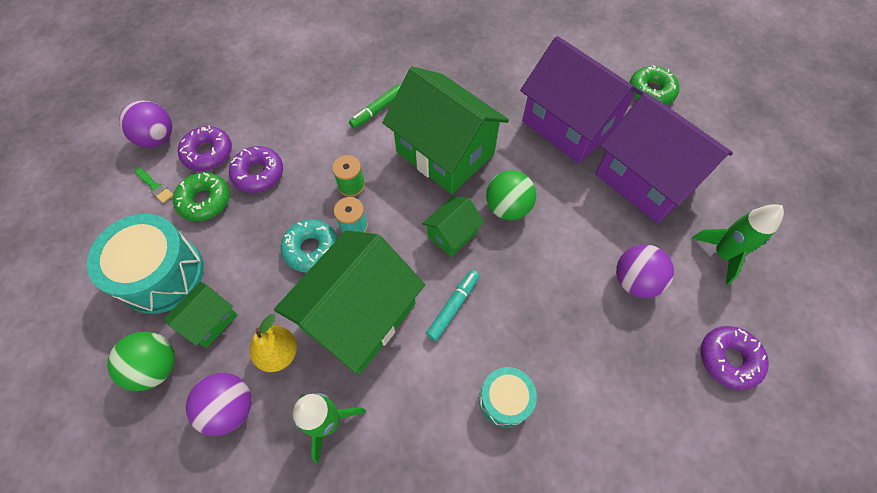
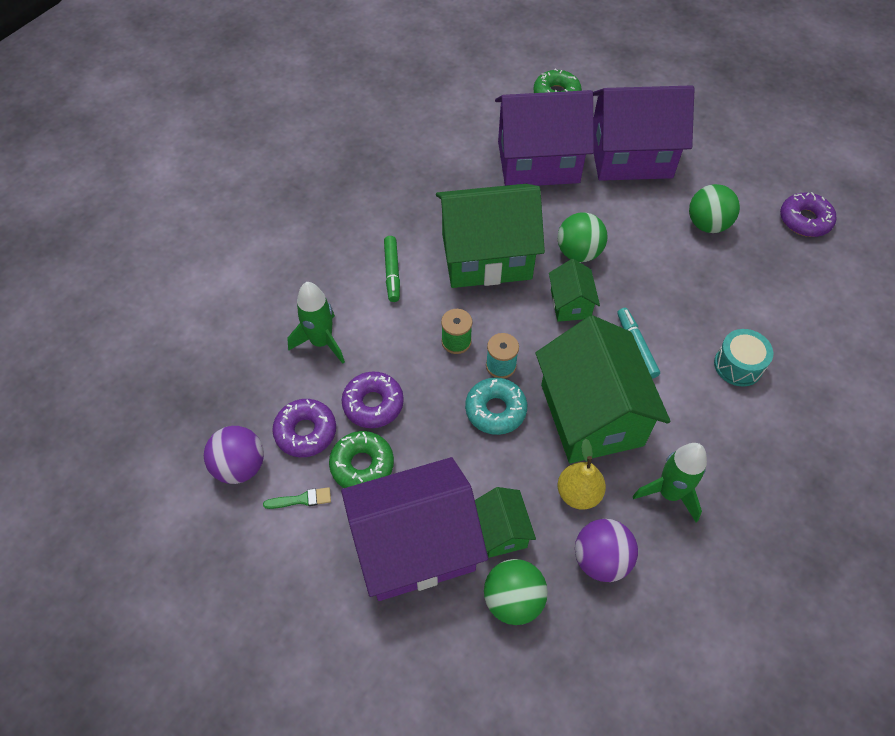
camera: 50 degrees left, 5 degrees down
(162, 274) = (415, 545): turquoise drum -> purple house
(635, 281) = (707, 224): purple ball -> green ball
(722, 254) = (727, 163): green rocket -> green rocket (321, 342)

